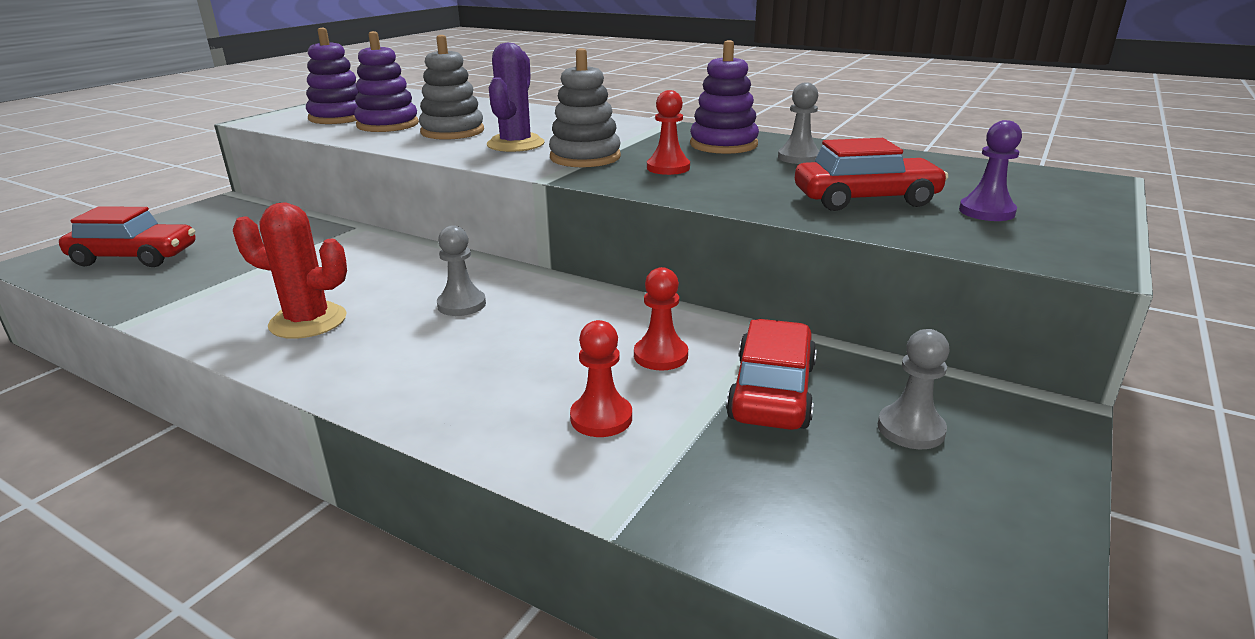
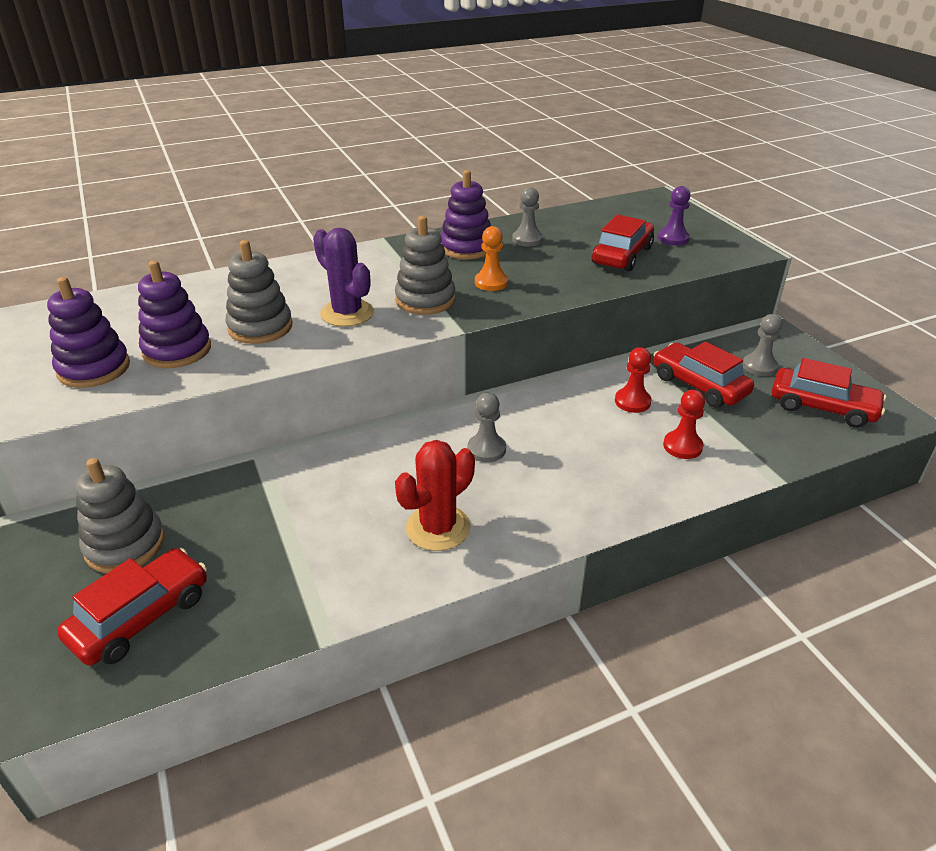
camera: 55 degrees left, 10 degrees up
(217, 227) = (125, 545): none -> grey stacking toy
(668, 168) = (491, 282): red pawn -> orange pawn
(889, 527) = (822, 407): none -> red car

